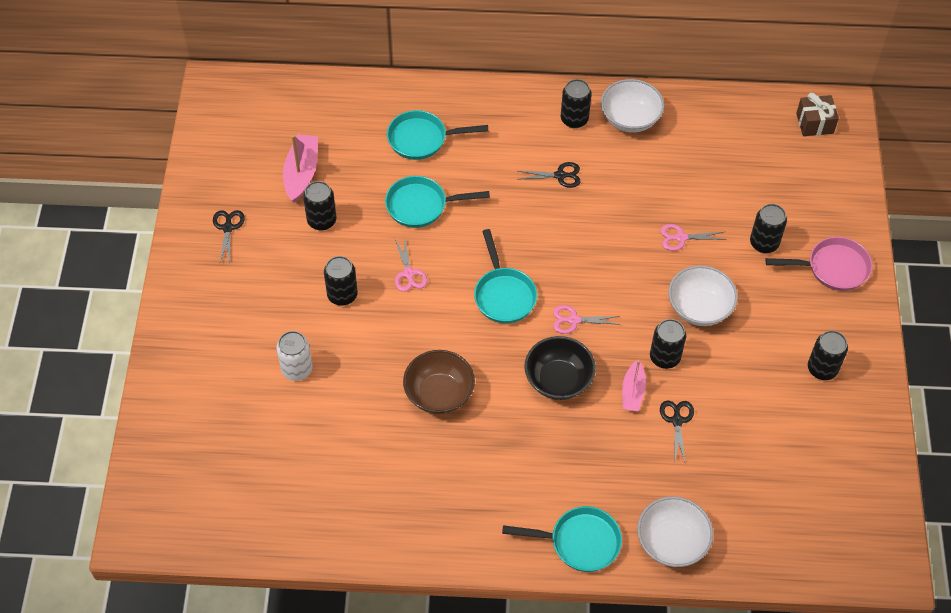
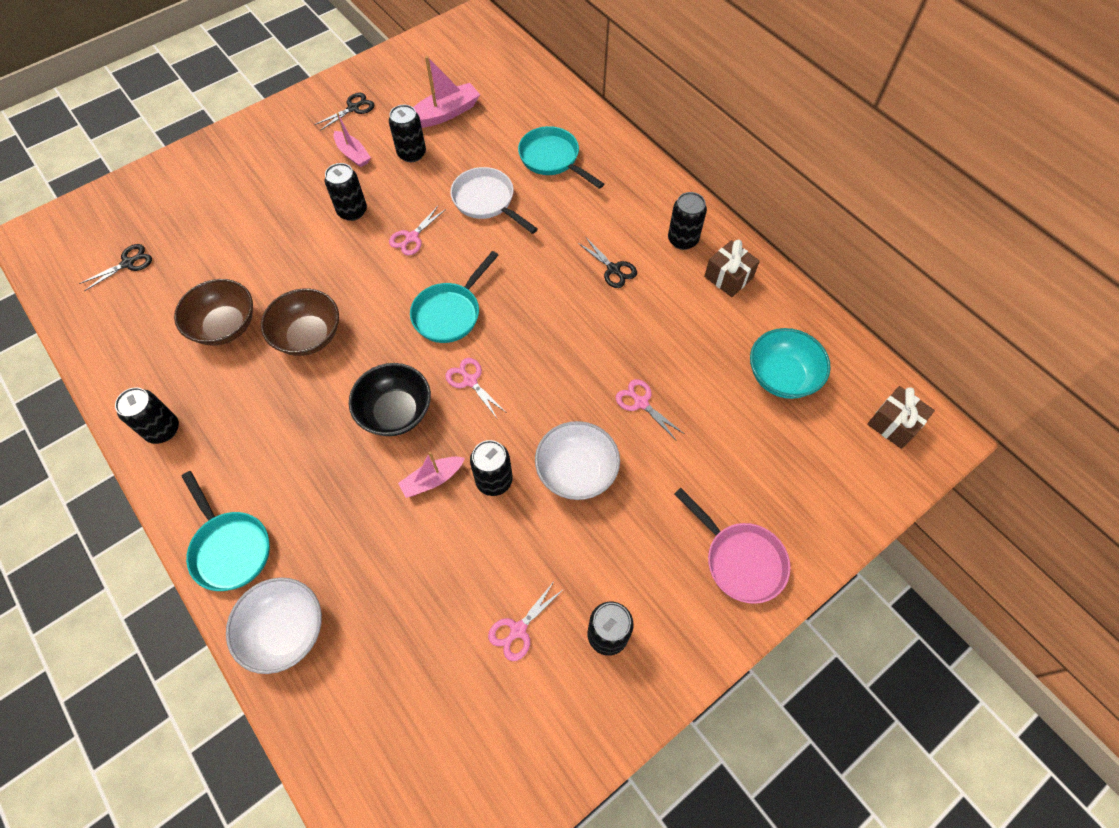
camera: 50 degrees right, 5 degrees up
(281, 258) = (353, 154): none -> pink boat
(297, 369) = (256, 231): white can -> none
(376, 442) = (225, 326): none -> brown bowl
(421, 206) = (487, 201): turquoise pan -> white pan
(630, 119) = (728, 277): white bowl -> brown gift
(677, 421) = (430, 540): black scissors -> black scissors (128, 263)
(731, 151) = (781, 376): none -> turquoise bowl
(764, 243) = (706, 476): black can -> black can (163, 430)
(780, 412) = (518, 629): none -> pink scissors

